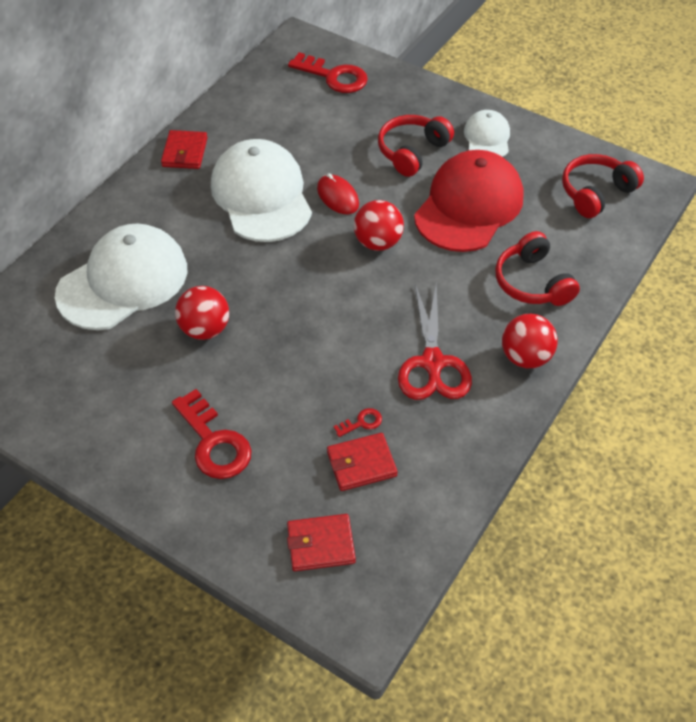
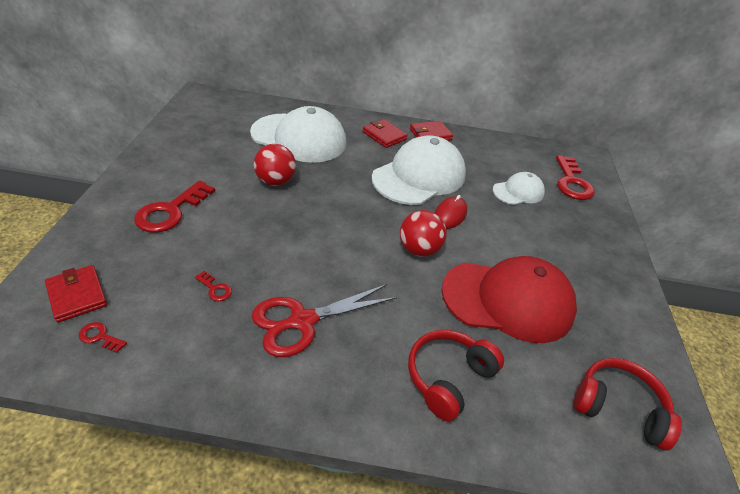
camera: 60 degrees right, 10 degrees down
(361, 464) = (169, 300): red wallet -> red wallet (384, 136)
(388, 527) = (100, 337): none -> red key
(412, 152) = (537, 246): red headphones -> none
(487, 138) = (603, 293): white cap -> white cap (518, 192)
(525, 357) = (344, 397): red ball -> none

